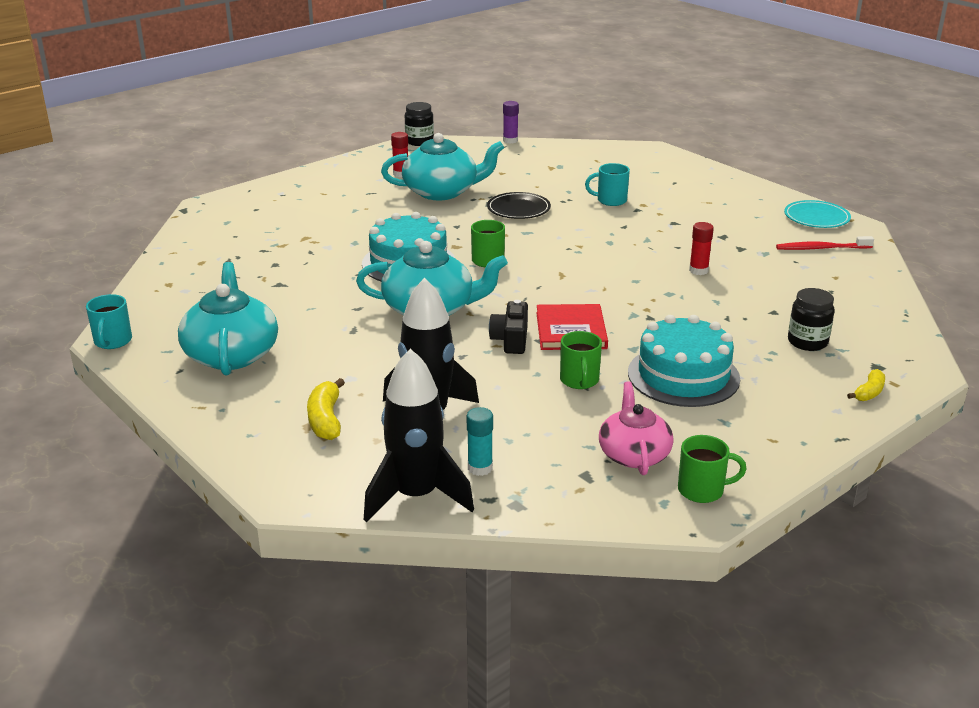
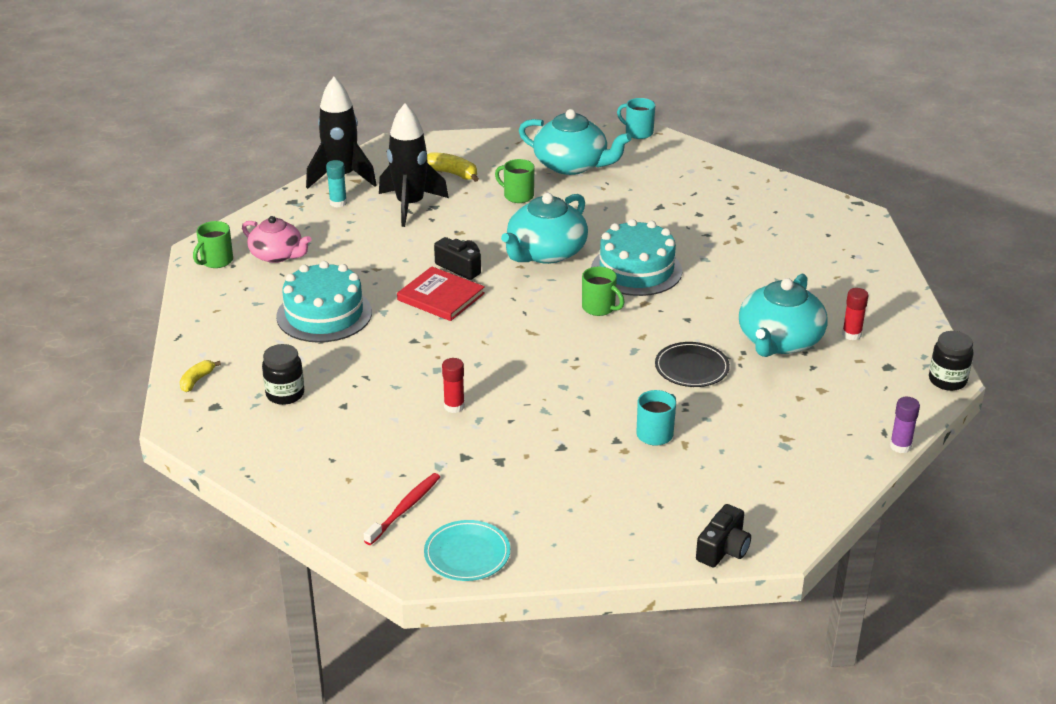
camera: 125 degrees right, 5 degrees up
(579, 381) = (375, 271): green mug -> green mug (517, 196)
(680, 159) = (723, 549): none -> black camera
(869, 392) = (197, 380): yellow banana -> yellow banana turned 45 degrees clockwise

